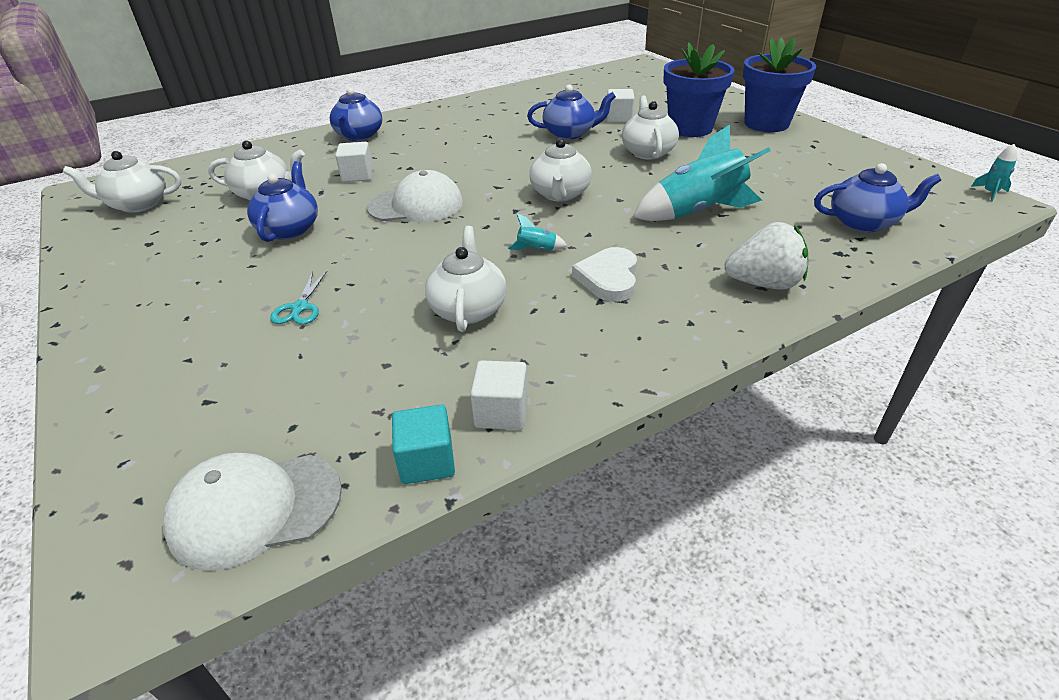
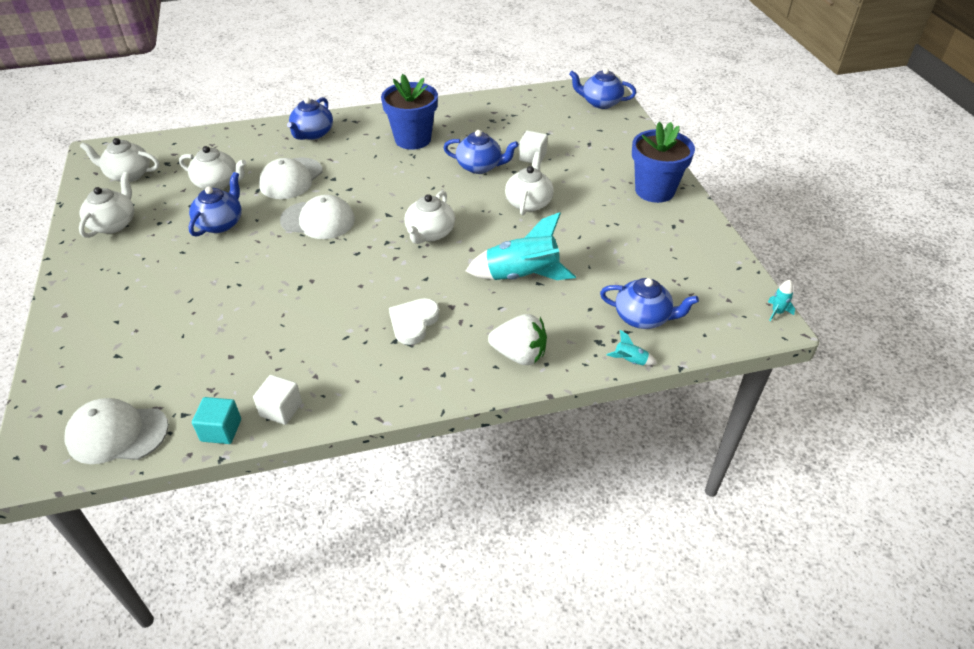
camera: 15 degrees right, 5 degrees up
(300, 308) = (198, 297): turquoise scissors -> none
(357, 175) = (291, 179): white cube -> white cap
(468, 309) = (304, 325): white teapot -> white teapot (114, 224)
(536, 250) = (379, 285): turquoise rocket -> turquoise rocket (630, 361)
(650, 73) = (600, 103): none -> blue teapot
(690, 128) = (584, 182): blue flower pot -> blue flower pot (413, 139)

